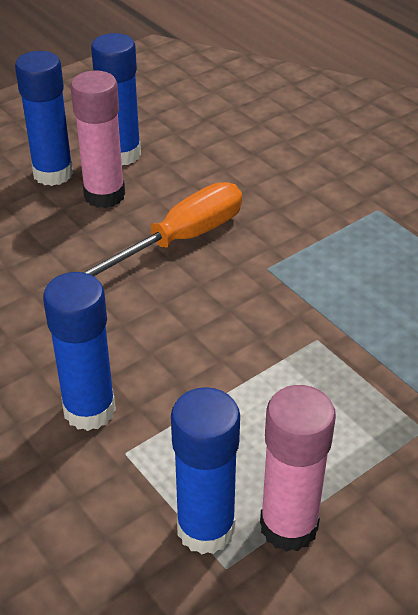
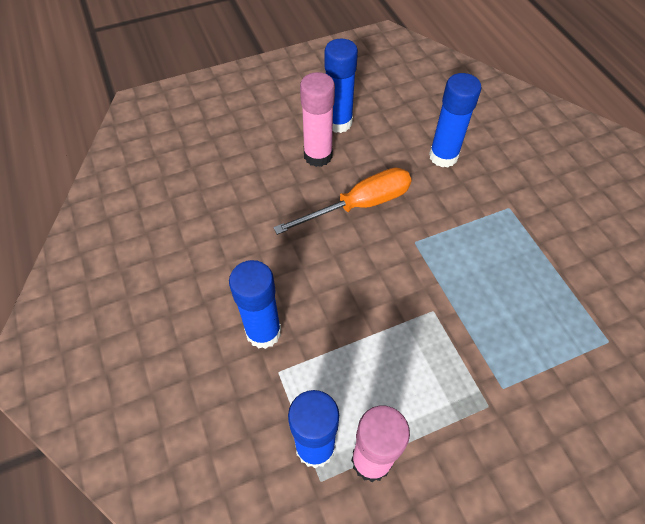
camera: 15 degrees right, 15 degrees up
(53, 173) = (288, 130): blue glue stick -> blue glue stick (443, 156)

